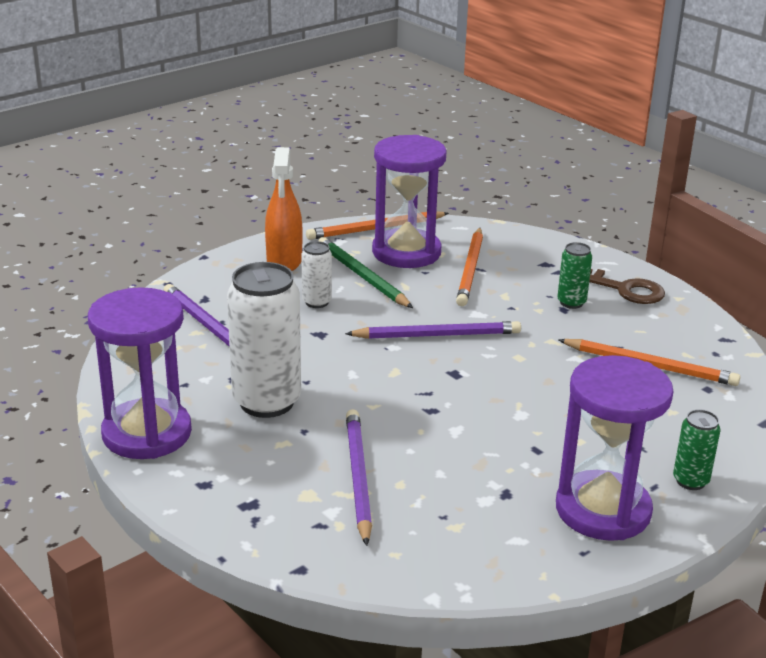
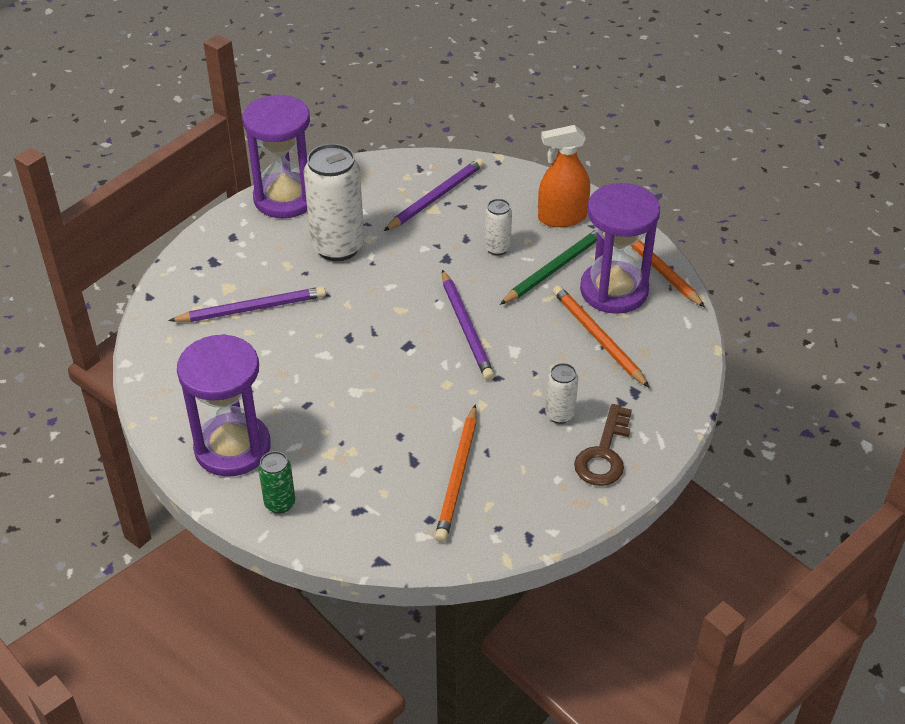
camera: 80 degrees right, 15 degrees up
(470, 269) = (597, 338): orange pencil -> orange pencil turned 60 degrees clockwise
(571, 302) = (559, 415): green can -> white can

